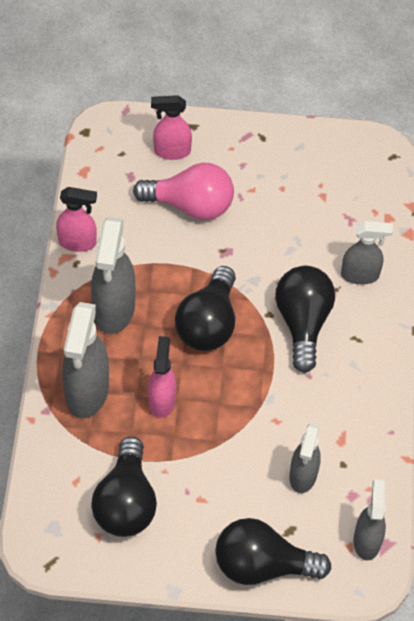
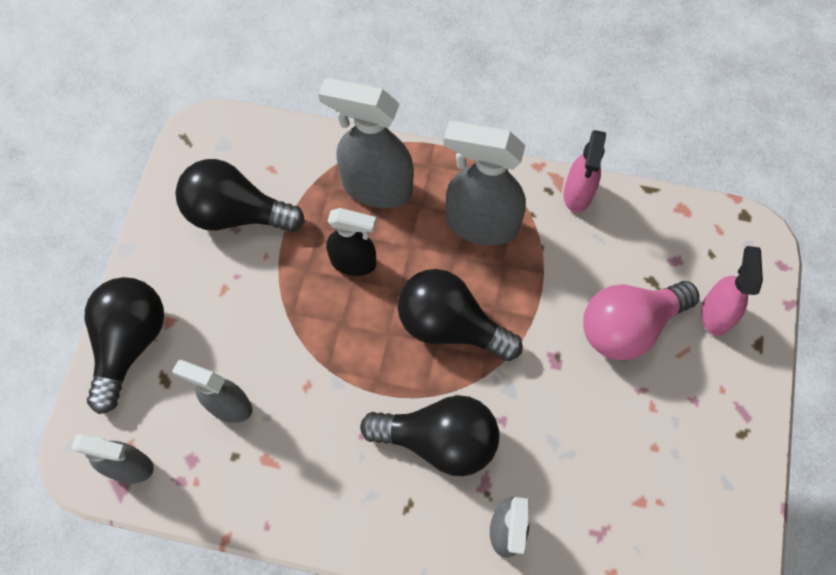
camera: 100 degrees right, 10 degrees up
(162, 400) = (354, 262): pink spray bottle -> black spray bottle
(190, 205) = (628, 326): pink light bulb -> pink light bulb turned 45 degrees clockwise

